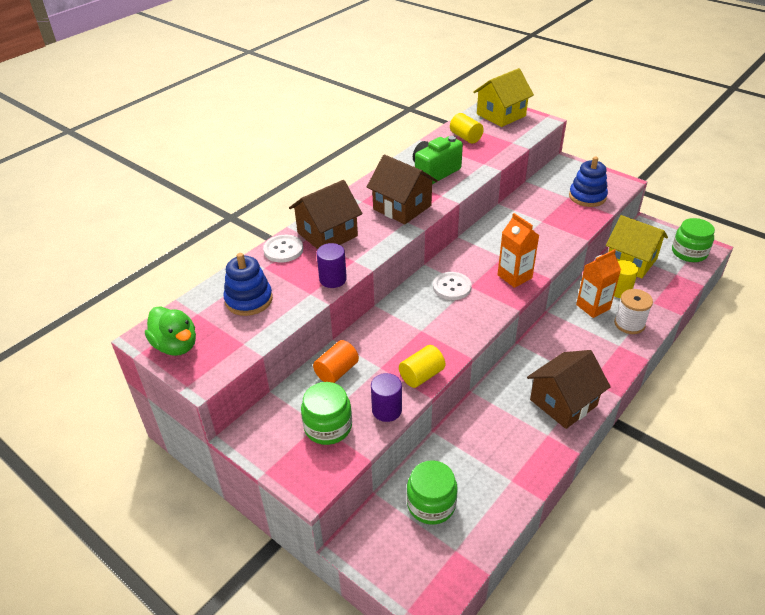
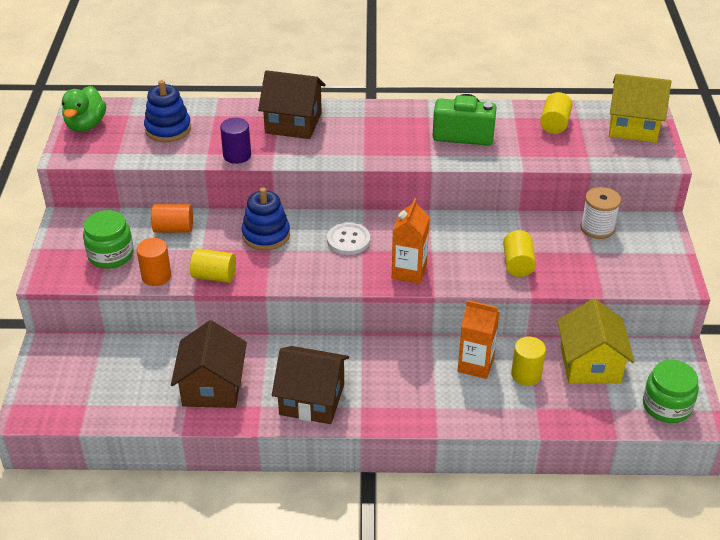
camera: 50 degrees right, 0 degrees up
(283, 250) = (247, 112): white button -> none
(386, 410) = (156, 276): purple cylinder -> orange cylinder
(402, 207) = (382, 142): brown house -> brown house (212, 387)
(431, 504) = (120, 369): green jar -> none
(551, 229) = (518, 264): none -> yellow cylinder
(587, 197) = (612, 265): blue stacking toy -> blue stacking toy (266, 235)
(629, 324) = (478, 402): white spool -> white spool (597, 228)

